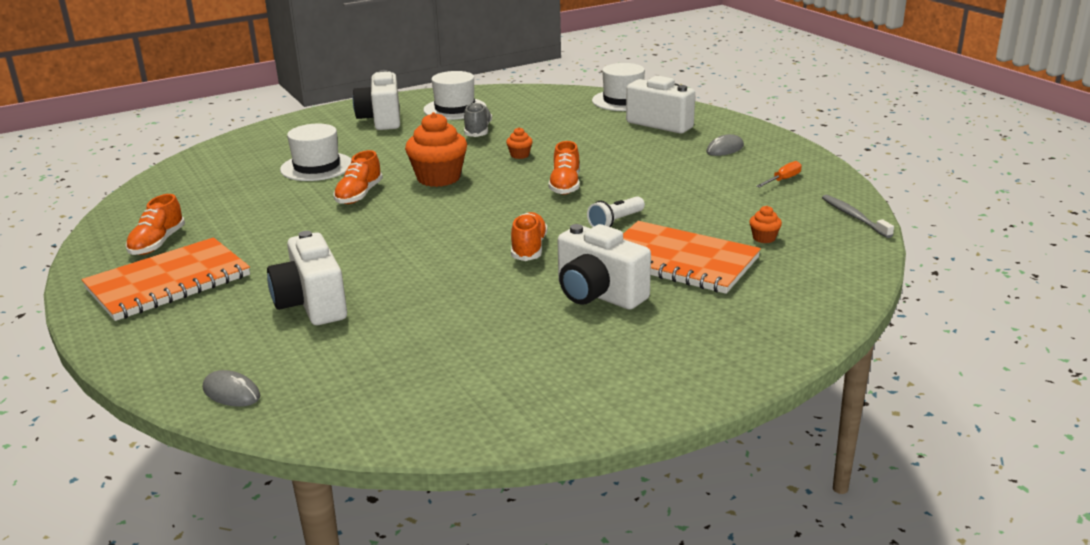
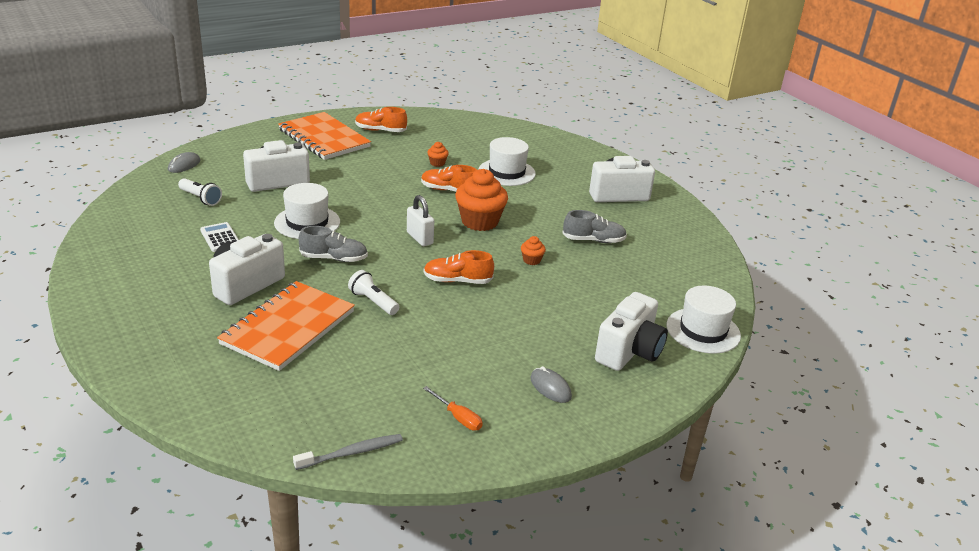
camera: 85 degrees right, 5 degrees up
(360, 359) = (200, 198): none -> white flashlight
(455, 109) = (654, 229): white hat -> white hat (307, 222)
(477, 206) = (419, 238): none -> white padlock
(483, 326) = (220, 238): none -> white calculator
(529, 248) = (334, 258): orange shoe -> grey shoe
(764, 238) = (318, 381): orange cupcake -> orange cupcake (437, 163)

